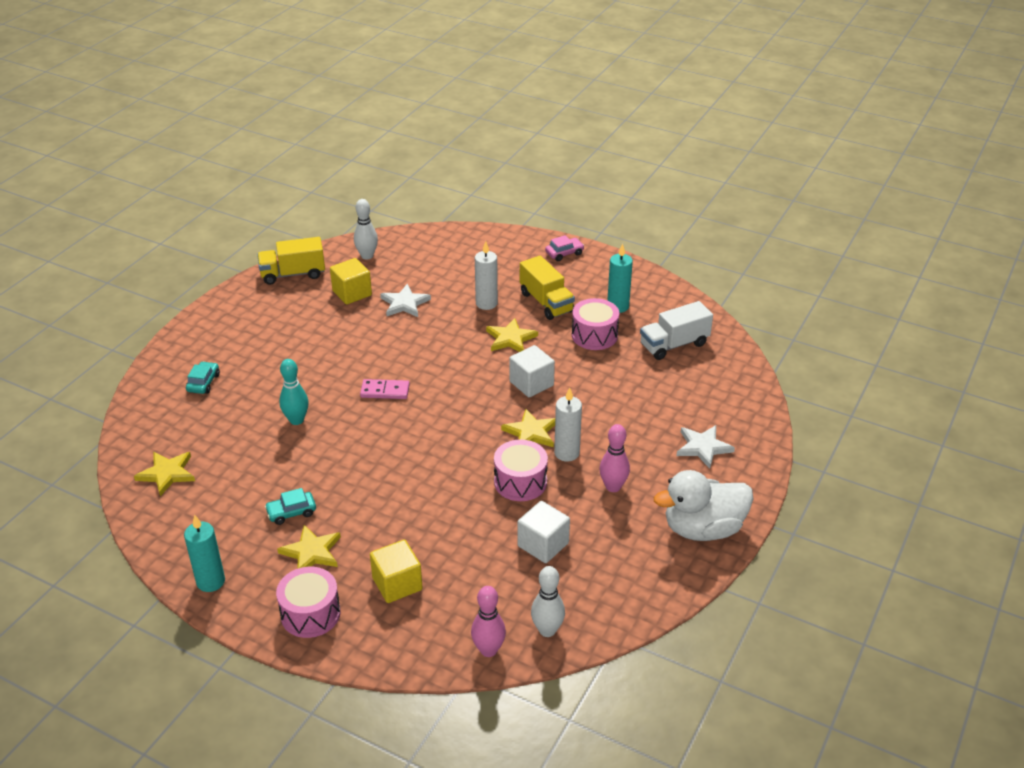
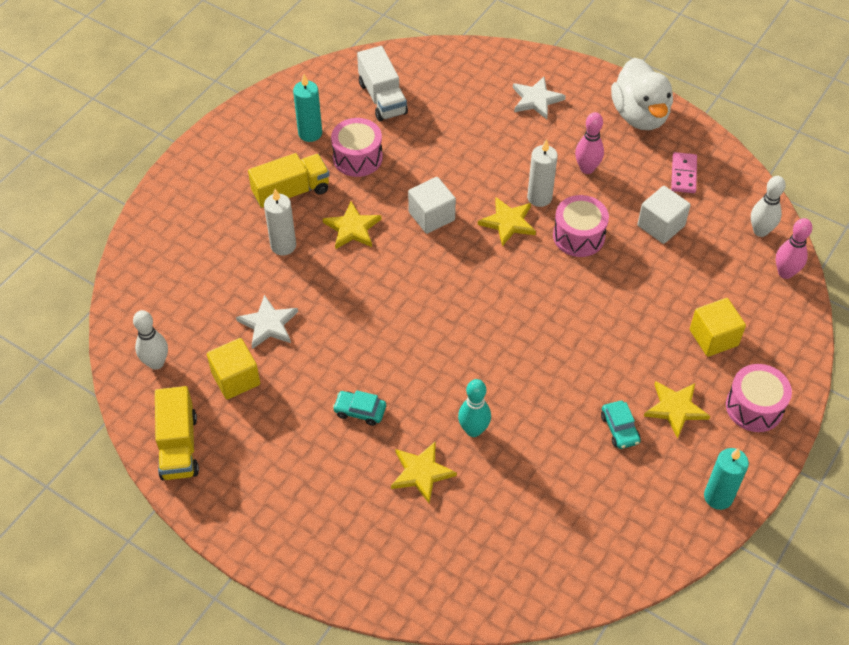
camera: 85 degrees left, 15 degrees up
(167, 474) = (557, 557): yellow star -> yellow star (421, 472)
(203, 383) = (395, 534): turquoise car -> turquoise car (360, 411)
(385, 391) = (430, 345): pink domino -> pink domino (683, 174)
(564, 253) = (198, 168): pink car -> none

